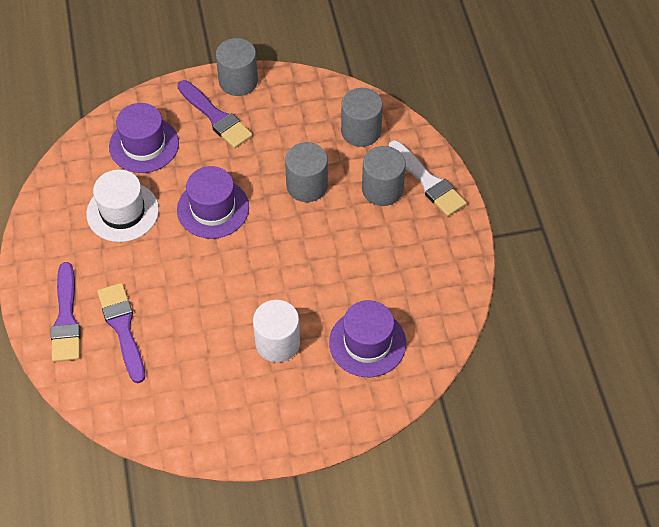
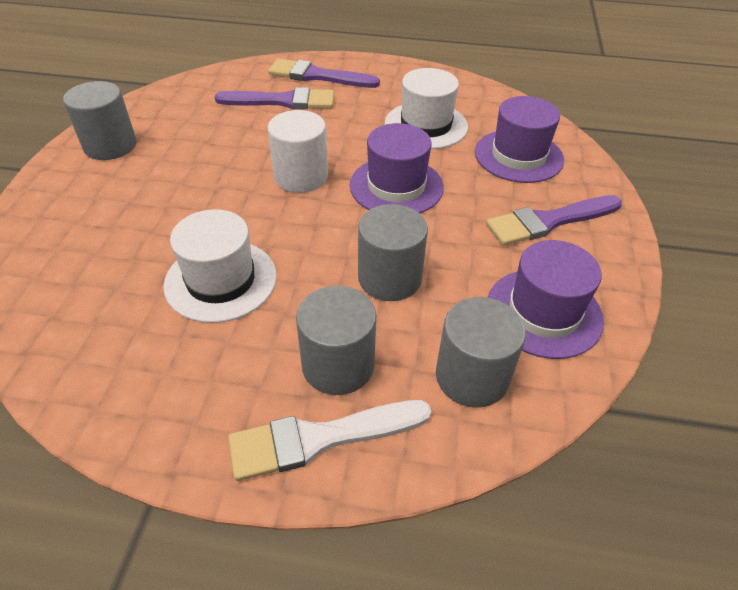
camera: 110 degrees right, 10 degrees down
(238, 81) = (615, 258): grey cylinder -> grey cylinder (110, 146)
(277, 343) = (176, 191): white cylinder -> white cylinder (301, 177)
(350, 271) = (221, 280): none -> white hat
(367, 343) = (105, 264): purple hat -> purple hat (543, 312)

